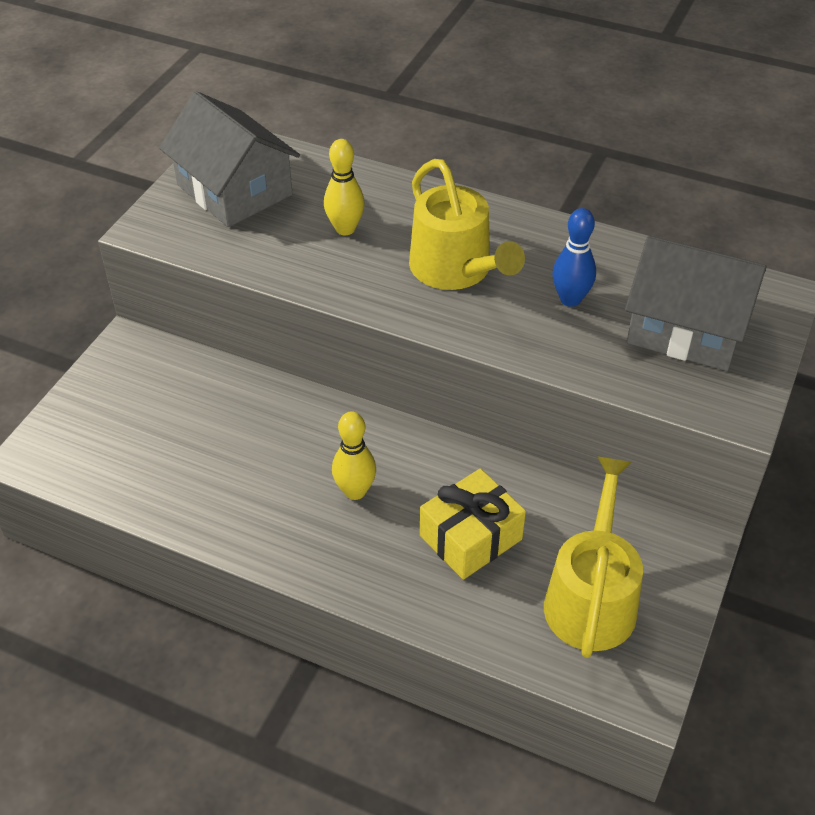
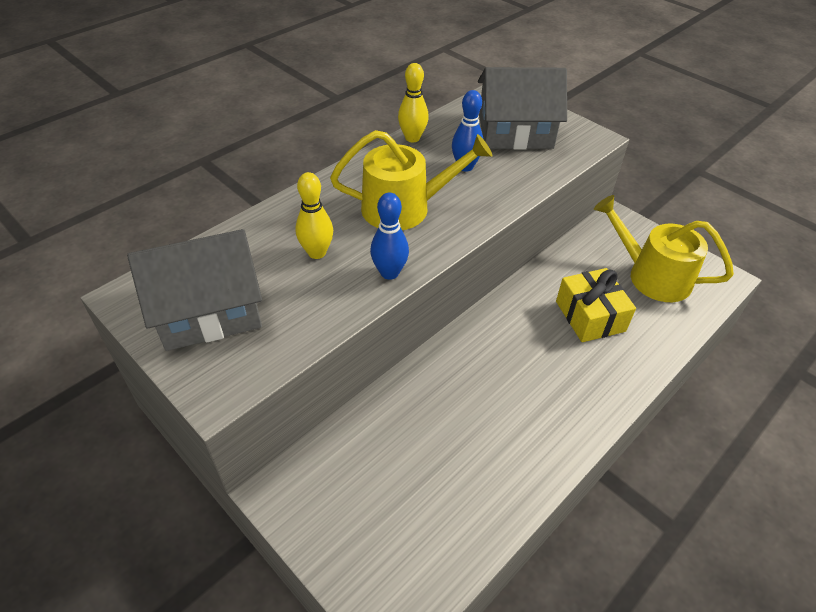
camera: 70 degrees left, 0 degrees up
(343, 287) = (389, 273): none -> blue bowling pin
(355, 491) = (528, 367): yellow bowling pin -> yellow bowling pin (412, 138)
(686, 328) = (515, 132): grey house -> grey house turned 45 degrees clockwise

